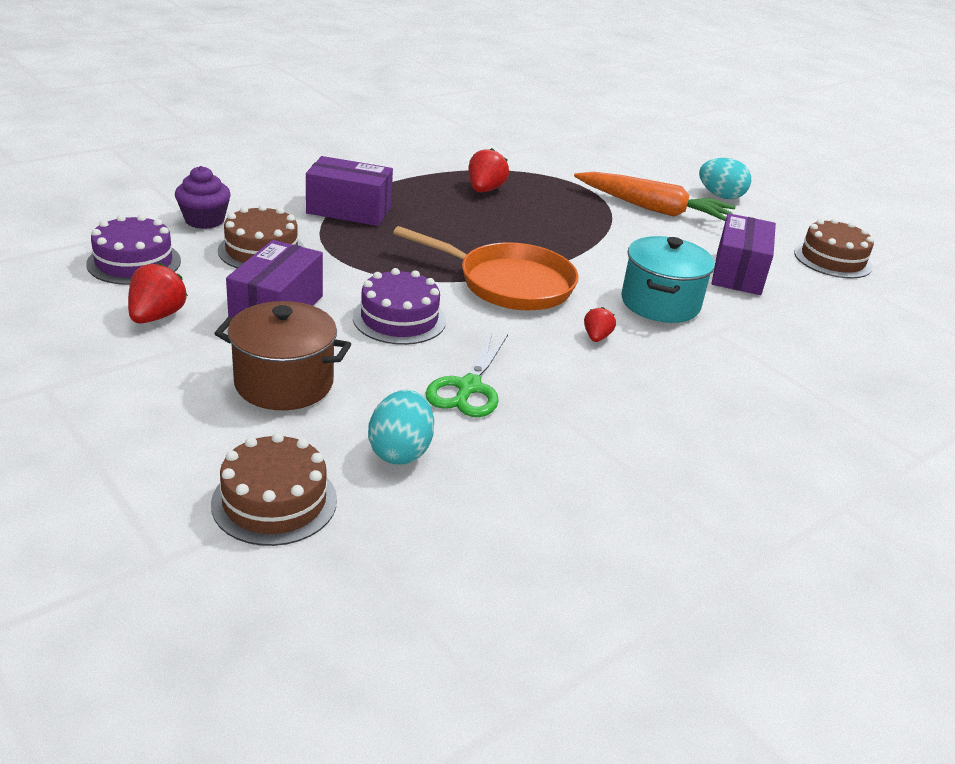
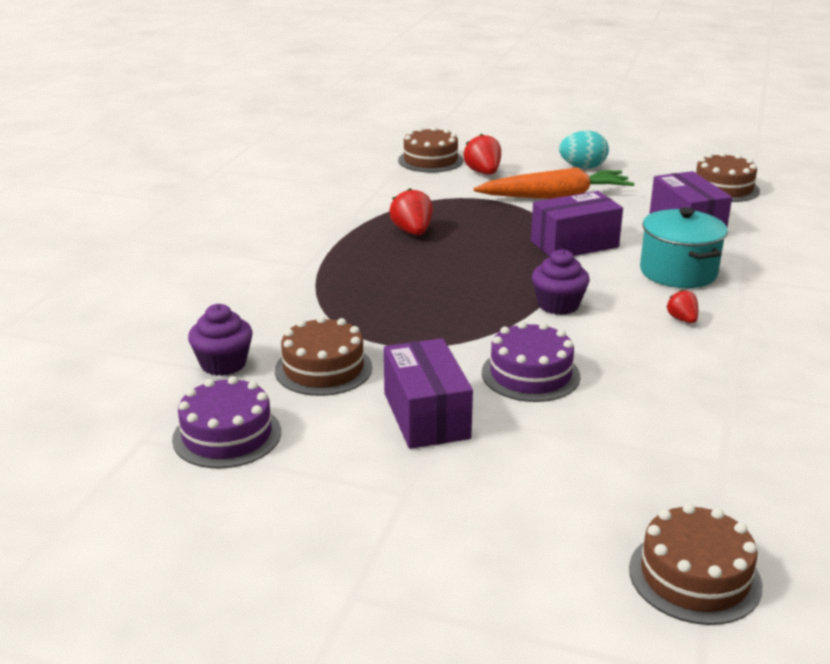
camera: 30 degrees left, 5 degrees down
(157, 316) = (336, 475): red strawberry -> red strawberry (483, 173)
(284, 383) = (538, 476): brown pot -> none
(349, 210) = (334, 297): purple box -> purple box (574, 244)
(400, 451) = (707, 482): turquoise egg -> none
(468, 387) = (668, 405): green scissors -> none
(509, 283) = (558, 305): orange pan -> purple cupcake
(592, 146) = (430, 160): none -> brown cake

